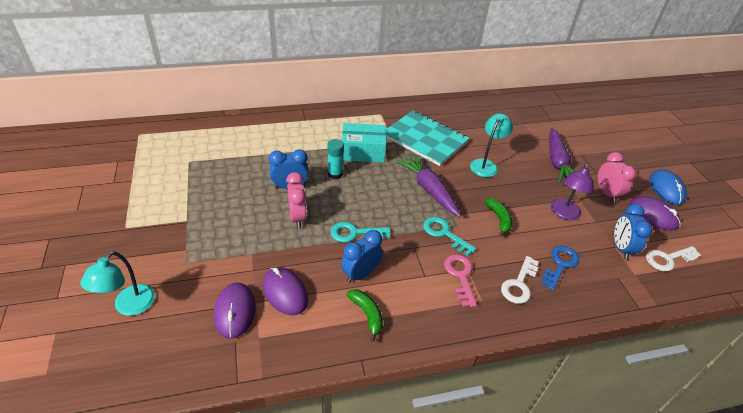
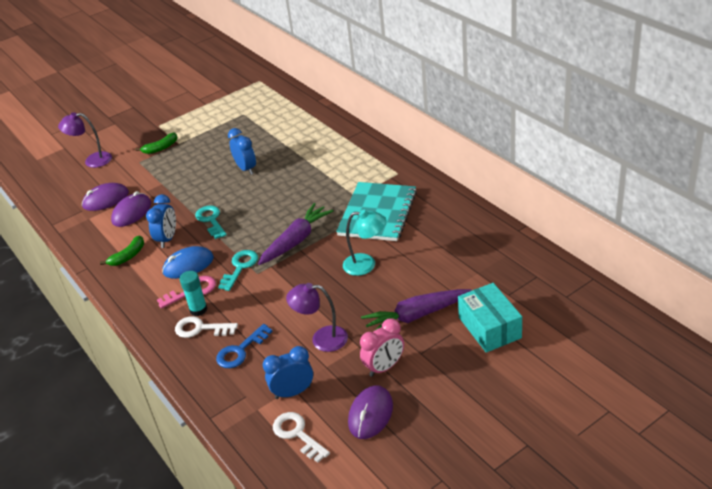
camera: 75 degrees right, 5 degrees down
(129, 306) = (92, 160): turquoise lamp -> purple lamp
(297, 217) = (212, 187): pink clock -> none
(335, 174) = (279, 183): turquoise glue stick -> turquoise glue stick (198, 309)
(361, 273) = (167, 239): blue clock -> blue clock turned 75 degrees clockwise
(363, 151) = (324, 185): turquoise box -> turquoise box (489, 327)
(499, 219) = (282, 295): green banana -> green banana (161, 148)
(560, 265) = (240, 350): blue key -> blue key turned 120 degrees clockwise
(666, 189) = (436, 422): blue mouse -> blue mouse (188, 265)

